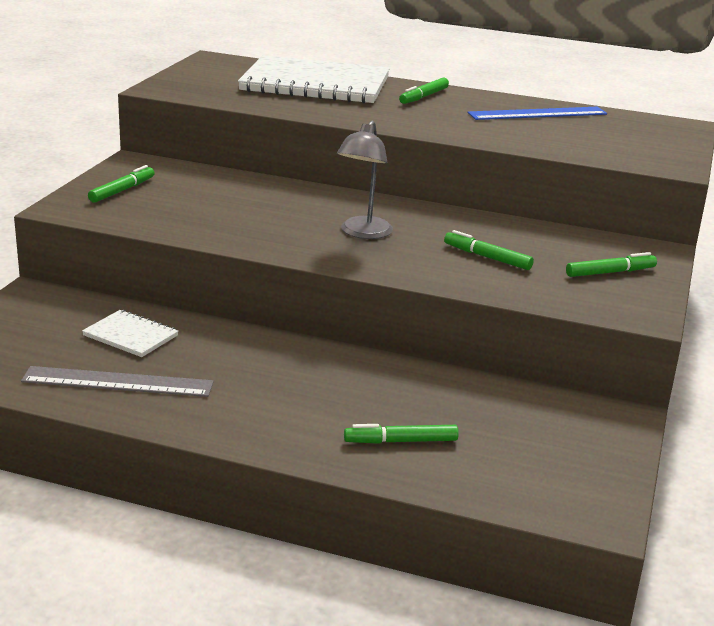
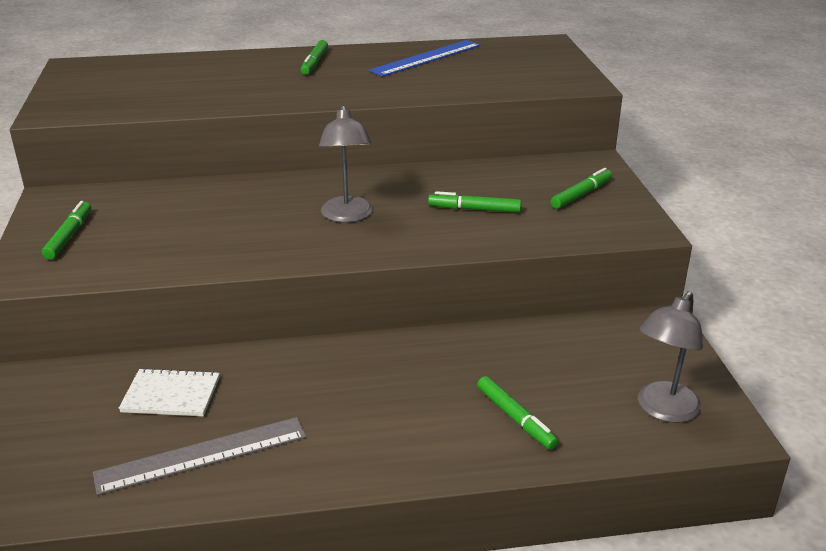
camera: 25 degrees left, 5 degrees up
(315, 84) = (203, 72): white notebook -> none
(401, 441) = (515, 418): green marker -> green marker turned 90 degrees counterclockwise
(550, 481) = (663, 410): none -> grey lamp

